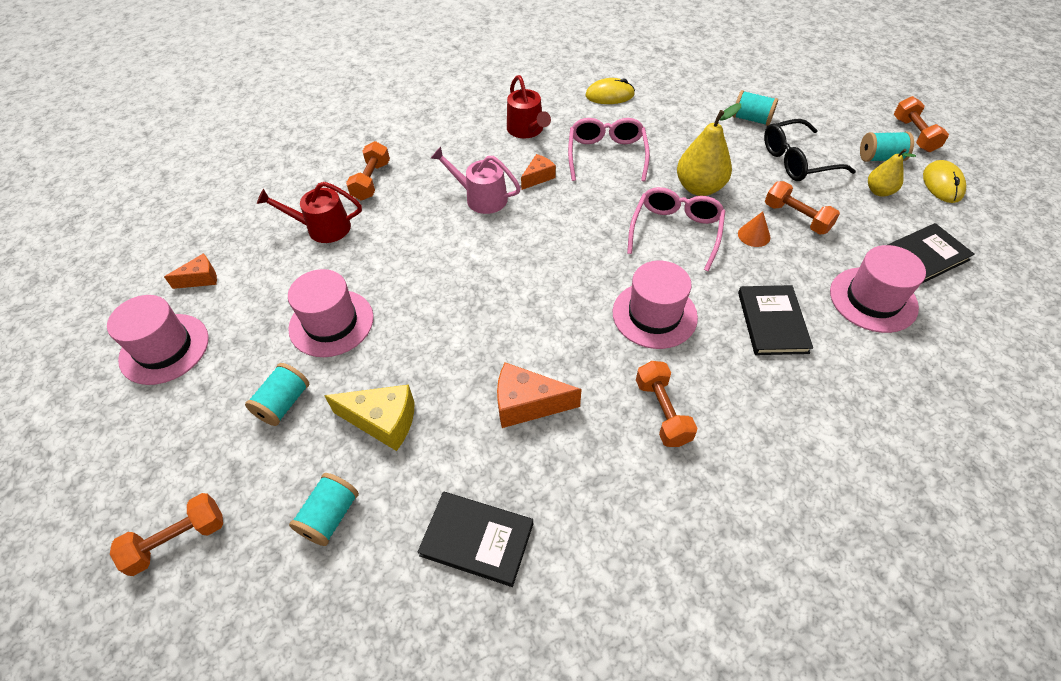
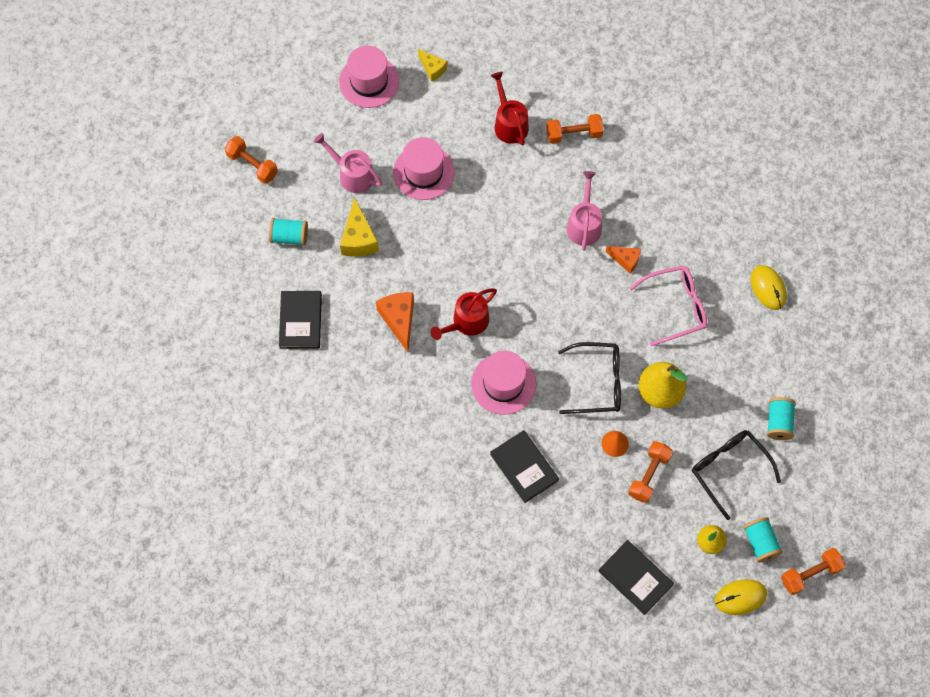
camera: 70 degrees right, 15 degrees up
(201, 279) = (432, 69): orange cheese -> yellow cheese
(284, 403) = (353, 175): turquoise spool -> pink watering can
(527, 130) = (686, 231): red watering can -> red watering can (467, 322)
(662, 412) = (420, 405): orange dumbbell -> none
(676, 231) = (598, 382): pink glasses -> black glasses
(772, 322) = (524, 467): black book -> black book turned 75 degrees clockwise
(873, 299) = (572, 539): pink hat -> none

